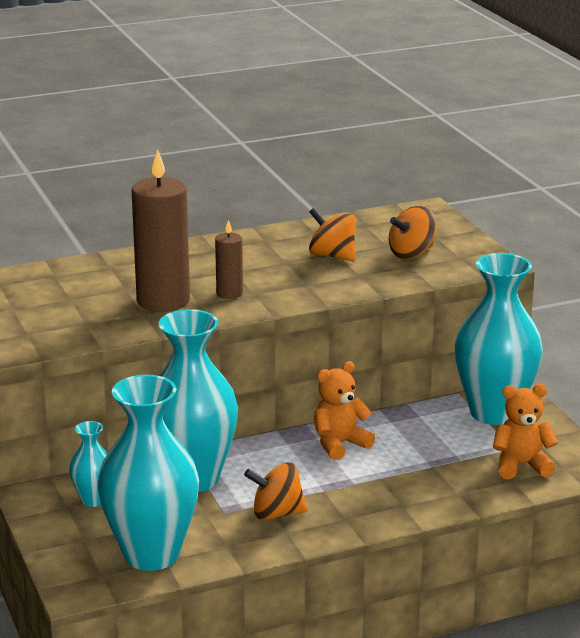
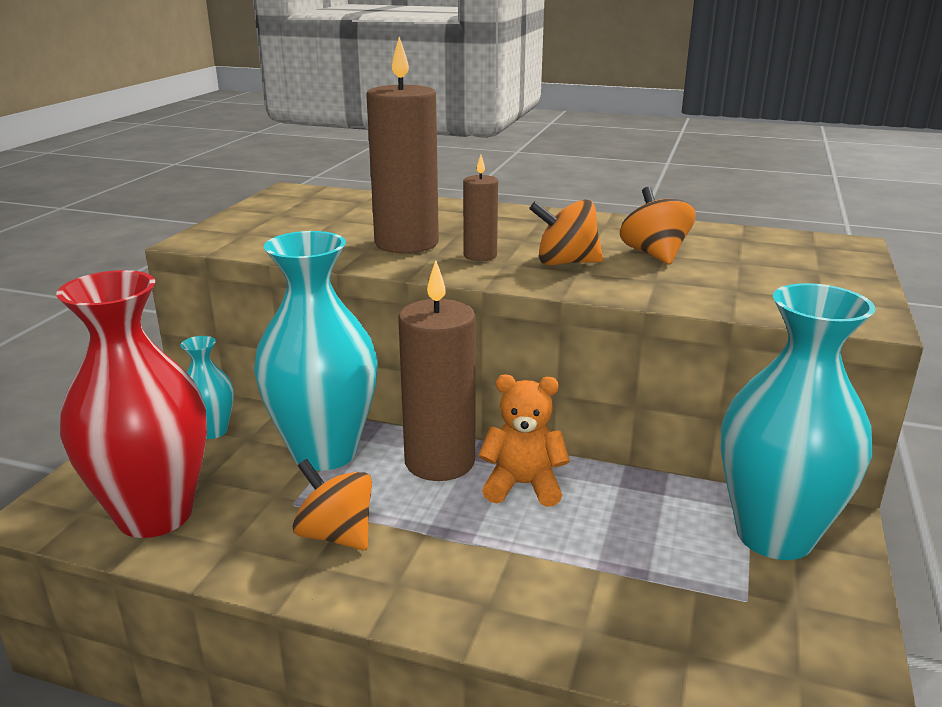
camera: 40 degrees right, 0 degrees up
(151, 554) = (155, 514): turquoise vase -> red vase
(273, 453) = (439, 462): none -> brown candle
(412, 253) = (759, 278): orange spinning top -> orange spinning top (566, 263)
(521, 465) = (729, 636): orange teddy bear -> none

